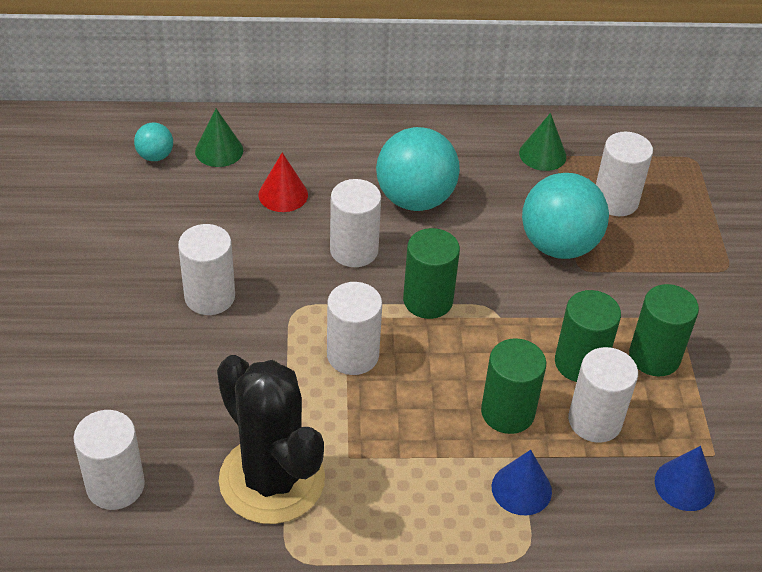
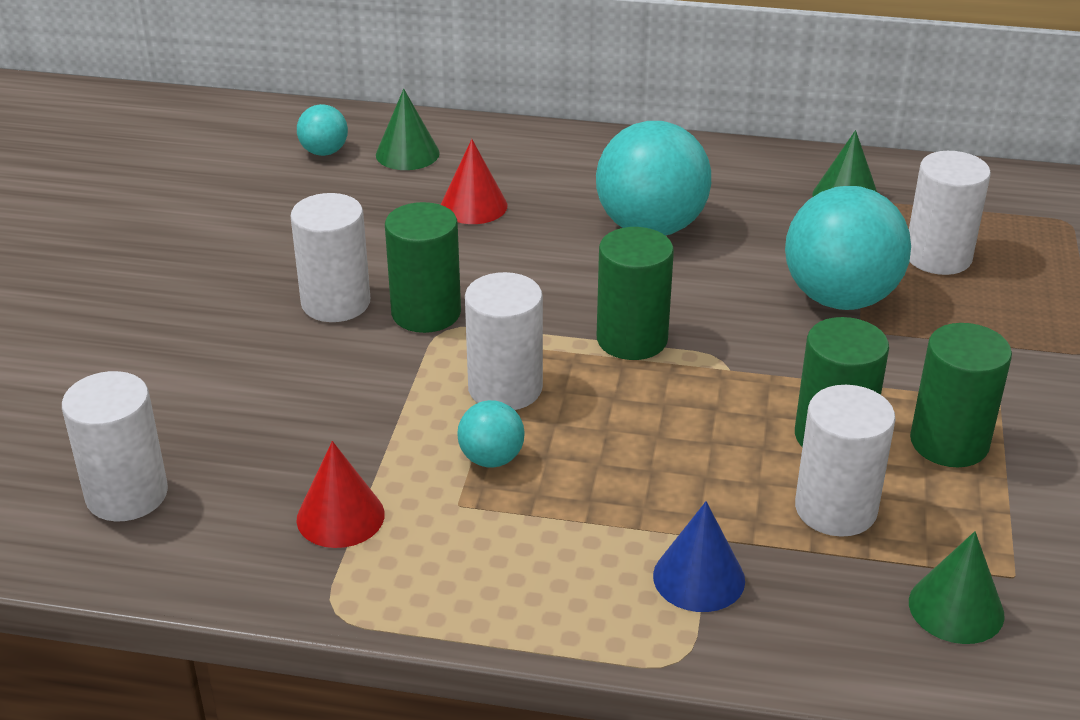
camera: 15 degrees right, 10 degrees down
(272, 479) = (340, 516): black cactus -> red cone
(354, 250) = (547, 274): white cylinder -> none
(360, 416) = (491, 459): none -> turquoise ball
(507, 412) = (706, 482): green cylinder -> green cylinder (426, 313)
(684, 485) = (956, 608): blue cone -> green cone

